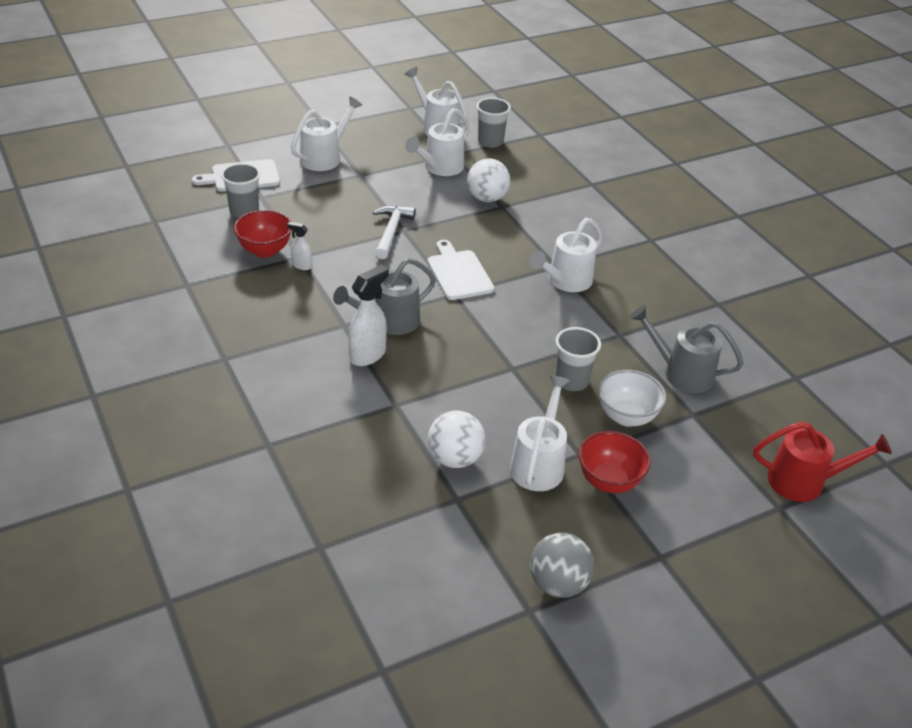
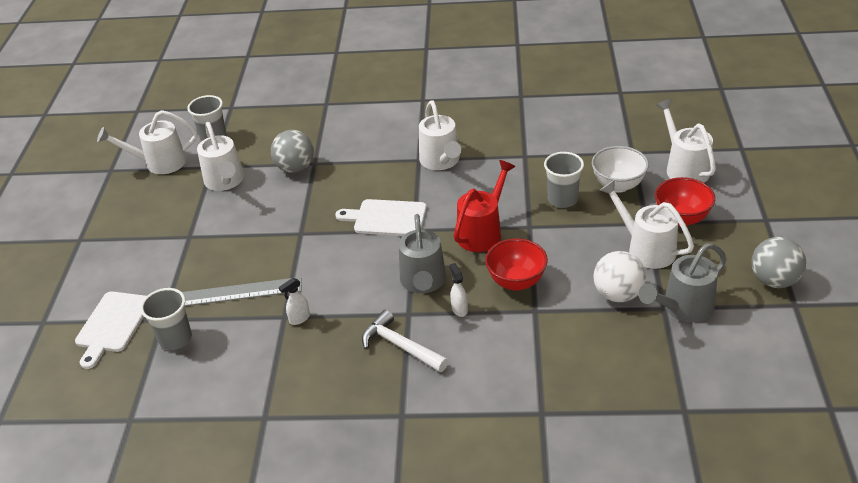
camera: 55 degrees left, 0 degrees up
(265, 250) = (254, 340): red bowl -> red bowl (516, 282)
(313, 224) = (240, 292): none -> grey ruler
(325, 157) = (137, 253): white watering can -> white watering can (683, 167)
(368, 355) = (459, 309): white spray bottle -> white spray bottle, size x0.55
(391, 231) = (295, 242): white hammer -> white hammer (400, 346)
(487, 198) = (295, 168): white ball -> grey ball
(681, 373) = (585, 141): grey watering can -> grey watering can (682, 308)
(805, 482) = (722, 128): red watering can -> red watering can (483, 231)

